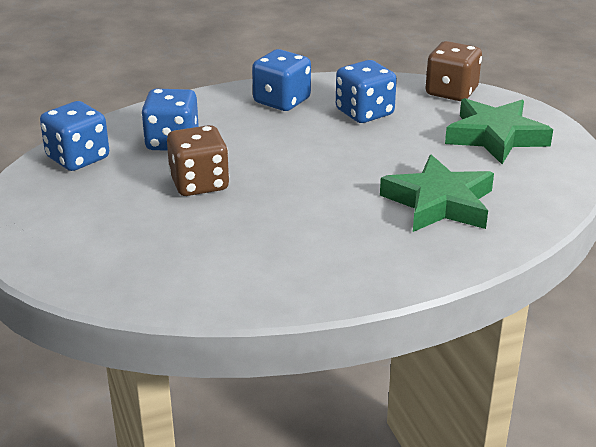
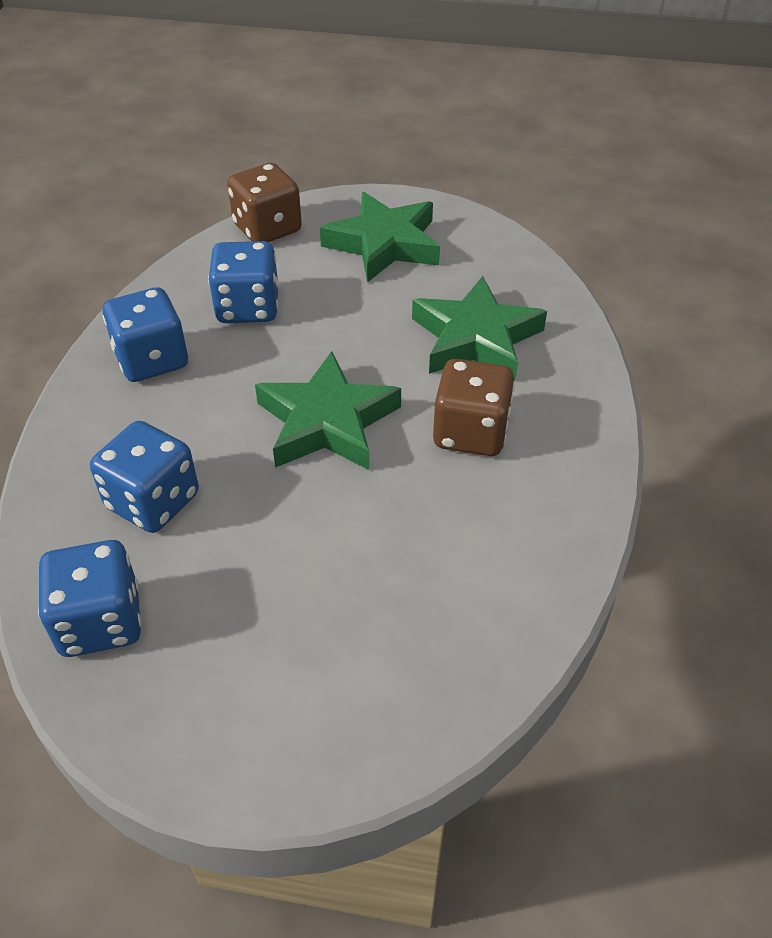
camera: 60 degrees left, 15 degrees up
(199, 184) = (281, 514): brown dice -> brown dice (470, 432)
(291, 173) = (327, 422): none -> green star

